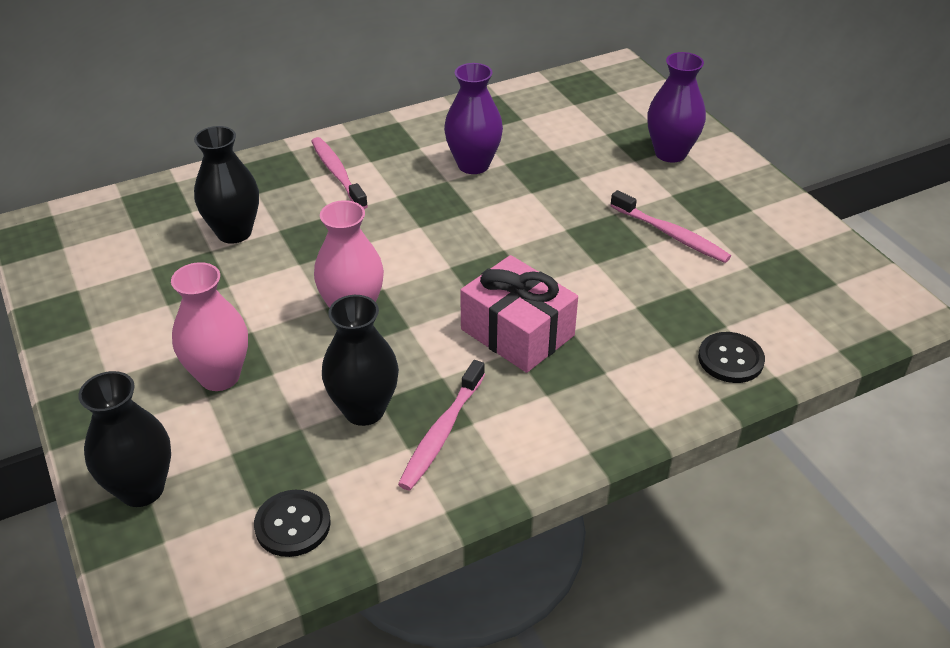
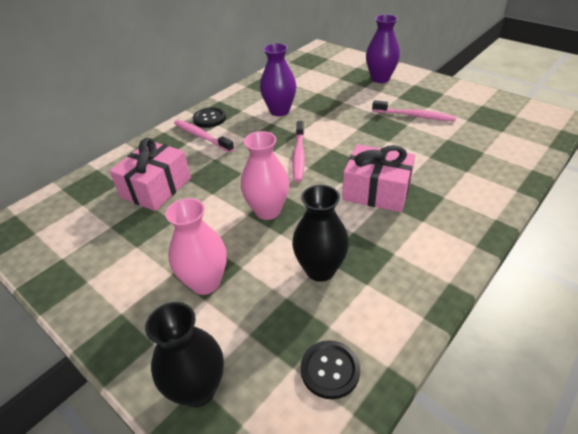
camera: 20 degrees left, 0 degrees up
(234, 232) = (156, 188): black vase -> pink gift
(442, 432) = (380, 266): pink toothbrush -> pink toothbrush (299, 155)
(730, 359) = (502, 168): black button -> black button (209, 118)

